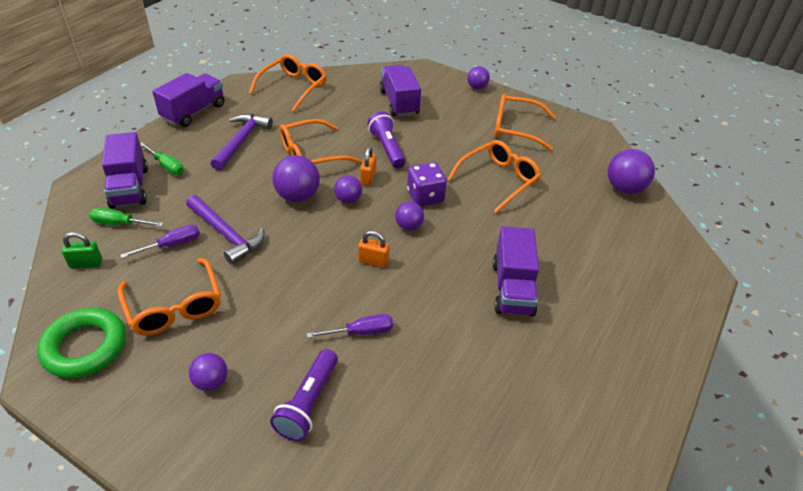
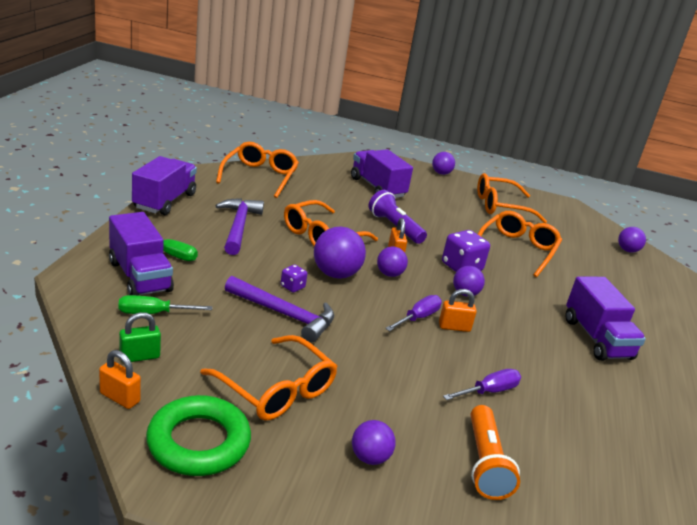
camera: 20 degrees left, 15 degrees down
(50, 299) = (120, 398): none -> orange padlock
(173, 245) = (231, 329): purple screwdriver -> purple screwdriver (418, 317)
(251, 206) = (292, 287): none -> purple dice
(308, 403) = (485, 463): purple flashlight -> orange flashlight
(624, 188) = (627, 250): purple ball -> purple ball, size x0.60

